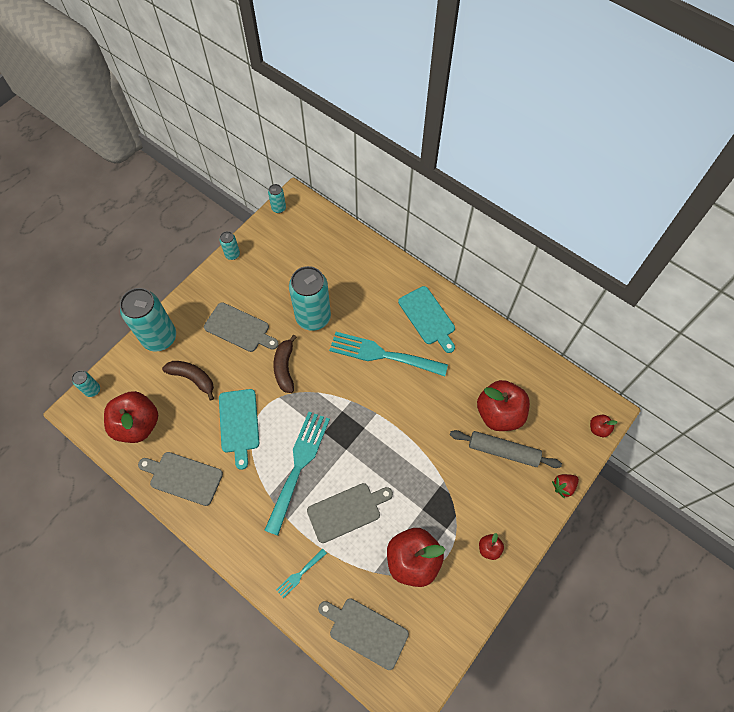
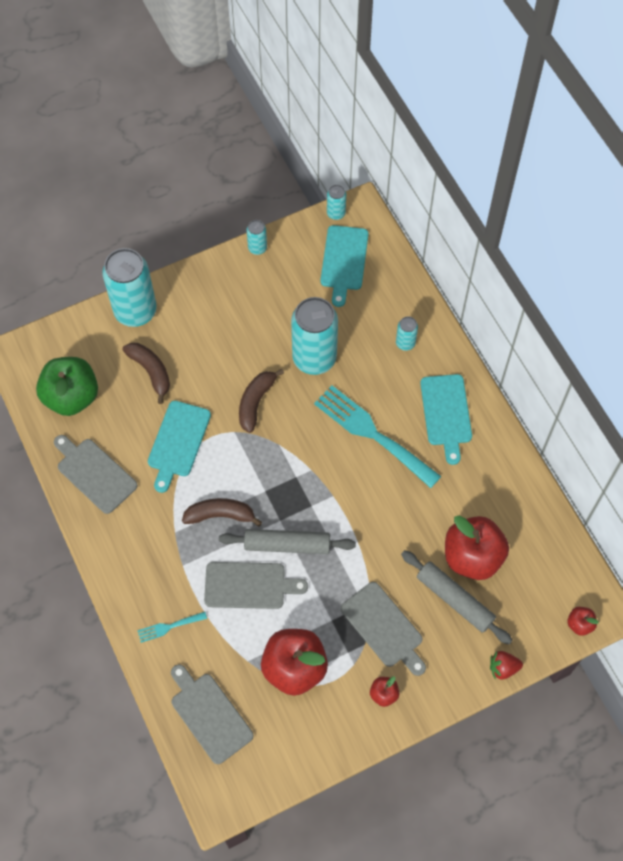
camera: 25 degrees right, 0 degrees up
(92, 390) = (41, 339): turquoise can -> turquoise can (405, 343)
(137, 424) = (71, 397): red apple -> green apple
(239, 328) = (226, 337): grey cutting board -> grey cutting board (384, 627)
(298, 466) = (220, 515): turquoise fork -> brown banana
(301, 239) = (344, 261): none -> turquoise cutting board
(360, 466) = (287, 545): none -> grey rolling pin

